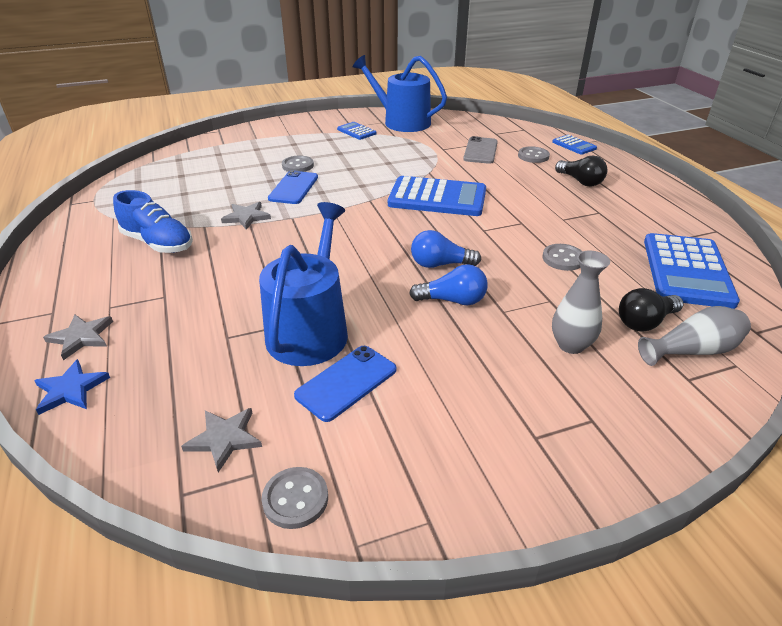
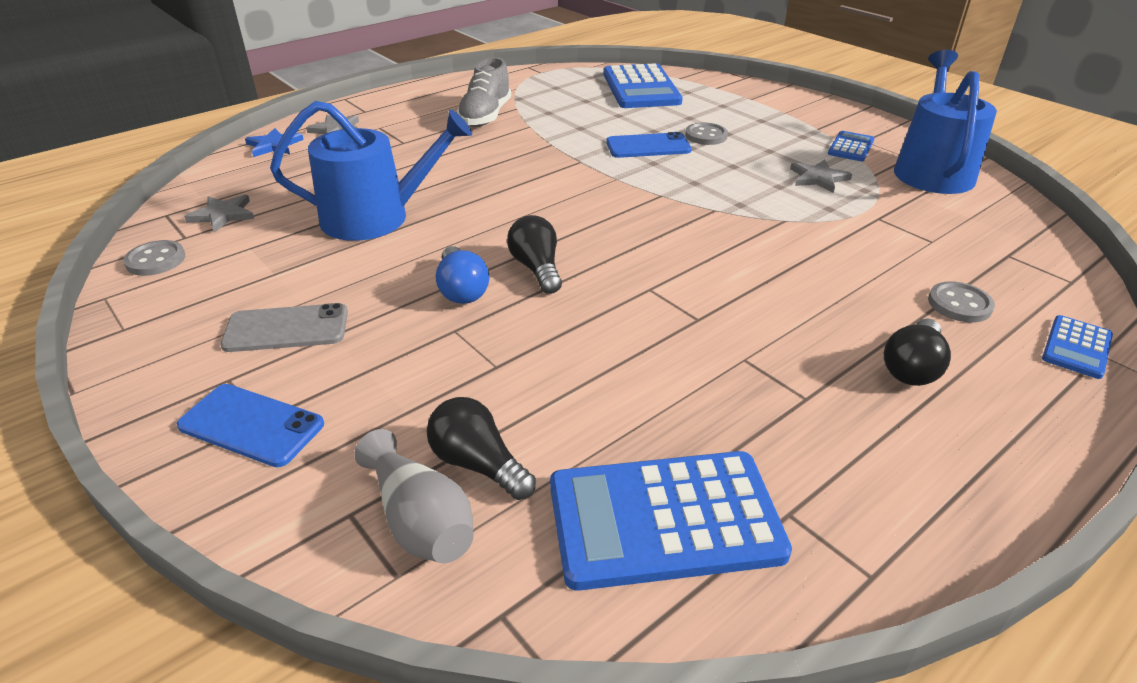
camera: 70 degrees right, 0 degrees up
(158, 243) = (485, 116): blue shoe -> grey shoe
(246, 217) = (562, 139): grey star -> grey star (818, 178)
(346, 382) = (299, 253): blue phone -> blue phone (251, 425)
(437, 198) = (711, 239): blue calculator -> blue calculator (641, 88)
(440, 264) = (537, 269): blue light bulb -> black light bulb
(480, 151) = (913, 250): grey phone -> grey phone (286, 329)
(563, 259) = (615, 368): grey button -> none
(571, 345) = (399, 393): grey vase -> none

